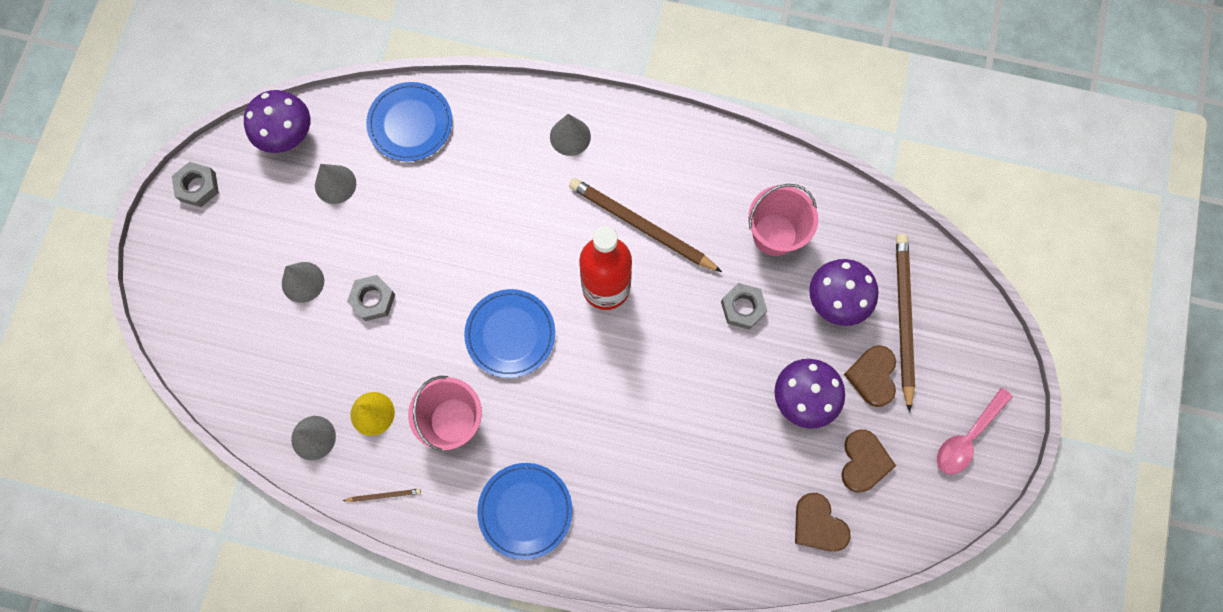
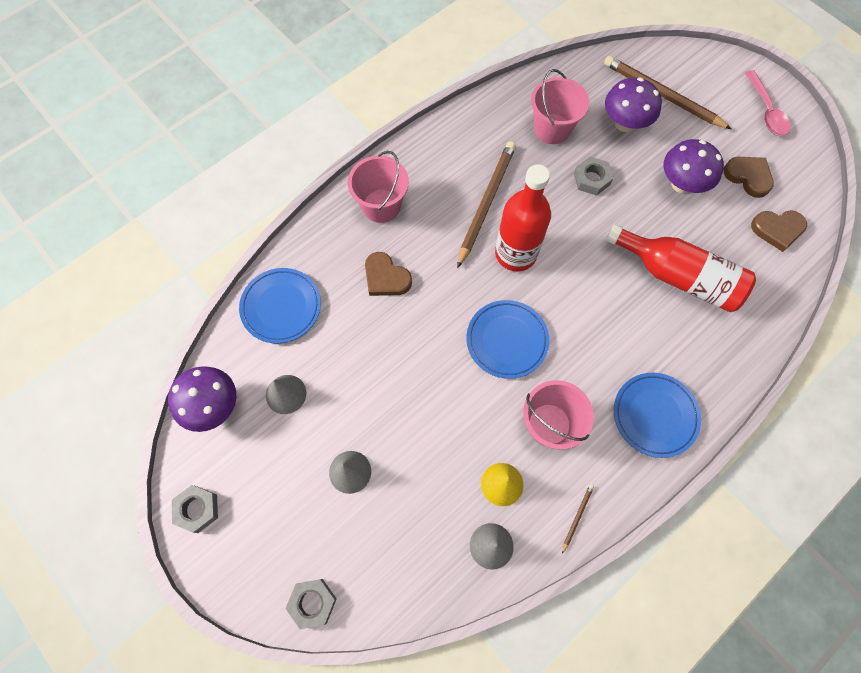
camera: 55 degrees left, 5 degrees down
(373, 300) = (406, 425): grey nut -> grey nut (312, 603)
(570, 136) = (381, 206): grey cone -> pink bucket
(641, 226) = (486, 203): brown pencil -> brown pencil turned 135 degrees clockwise
(690, 453) = (678, 276): none -> red bottle
(872, 376) = (691, 136): brown heart -> brown heart (386, 277)

